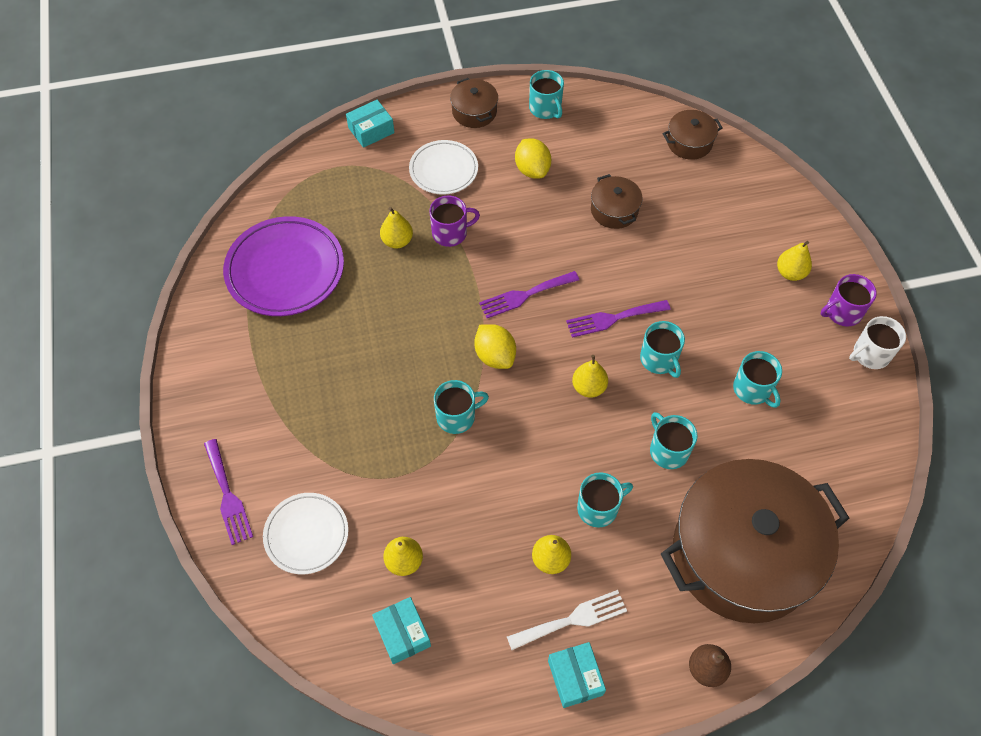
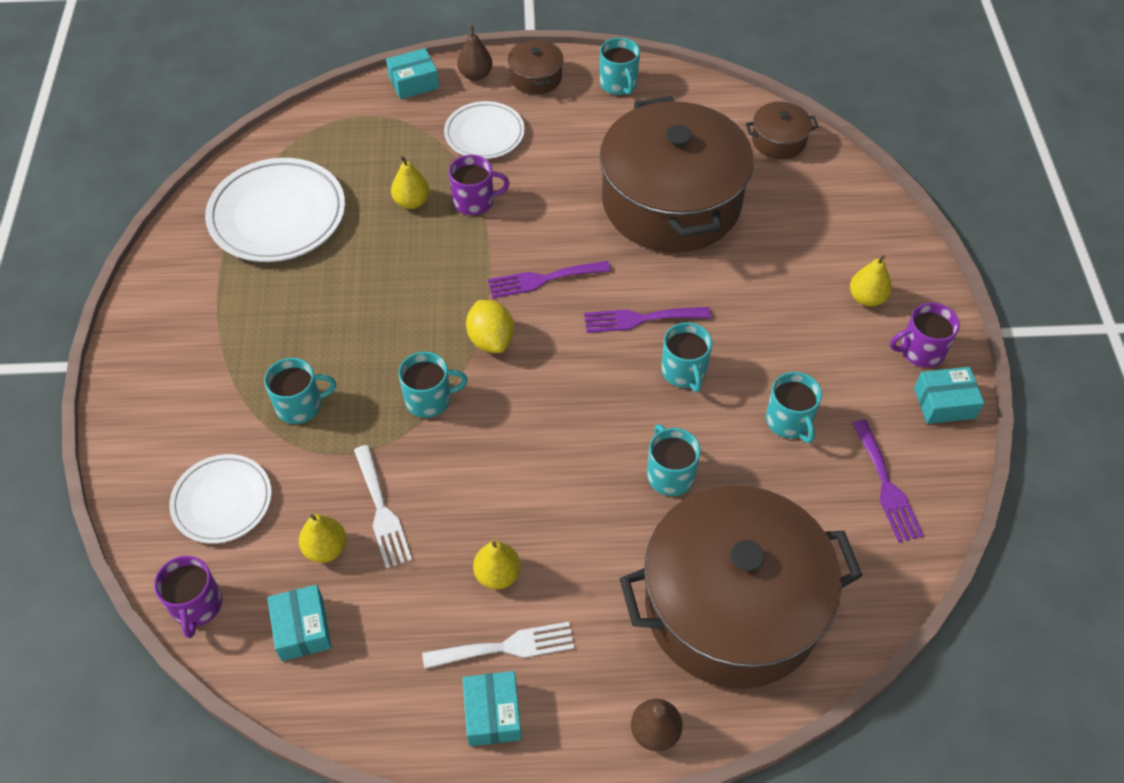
camera: 10 degrees right, 5 degrees down
(228, 495) = (146, 445): purple fork -> purple fork (886, 485)
(285, 270) = (277, 216): purple plate -> white plate
(309, 629) = (197, 606): none -> purple mug
(422, 116) = (475, 75): none -> brown pear
(442, 521) = (382, 511): none -> white fork
(532, 170) = (586, 146): yellow lemon -> none
(589, 387) = (592, 390): yellow pear -> none
(598, 508) = (570, 526): turquoise mug -> turquoise mug (300, 405)
(614, 210) = (671, 202): brown pot -> brown pot, size x2.46
(870, 354) = (944, 403): white mug -> turquoise box

